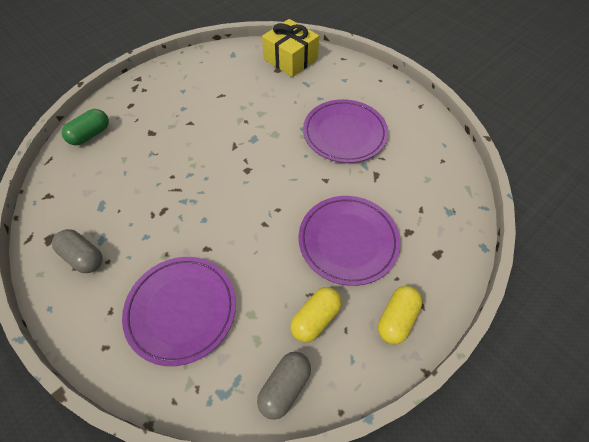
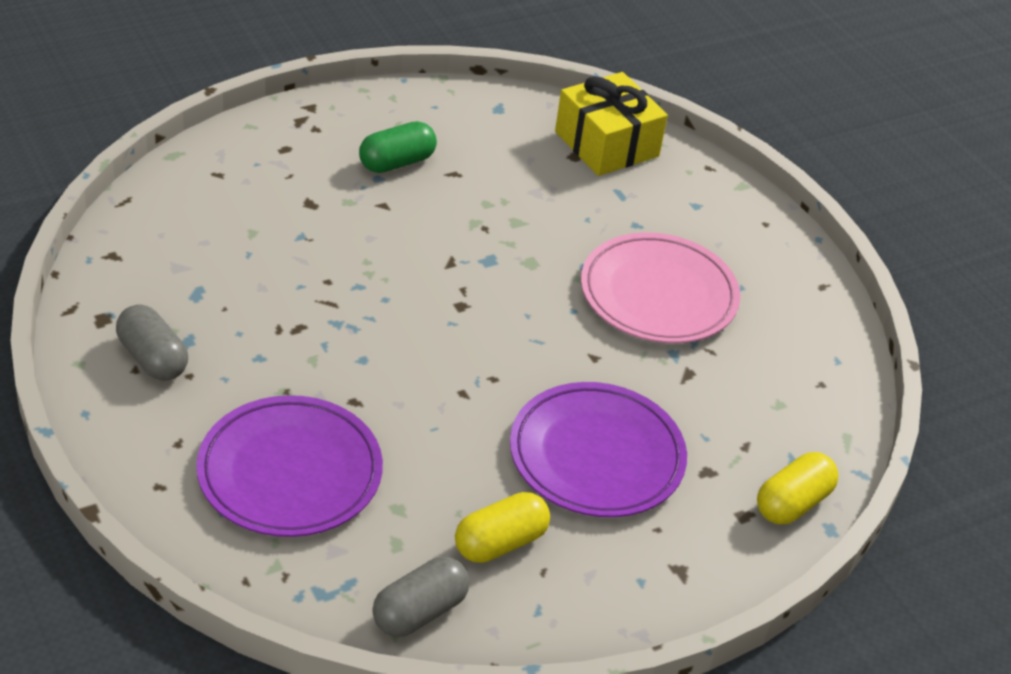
camera: 10 degrees right, 15 degrees down
(90, 135) = (204, 179): green capsule -> green capsule (397, 162)
(344, 133) = (658, 294): purple plate -> pink plate
(396, 318) = (633, 580): yellow capsule -> yellow capsule (792, 503)

